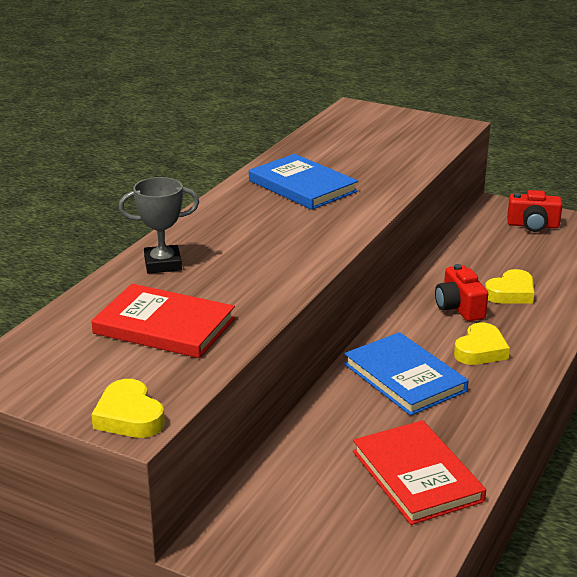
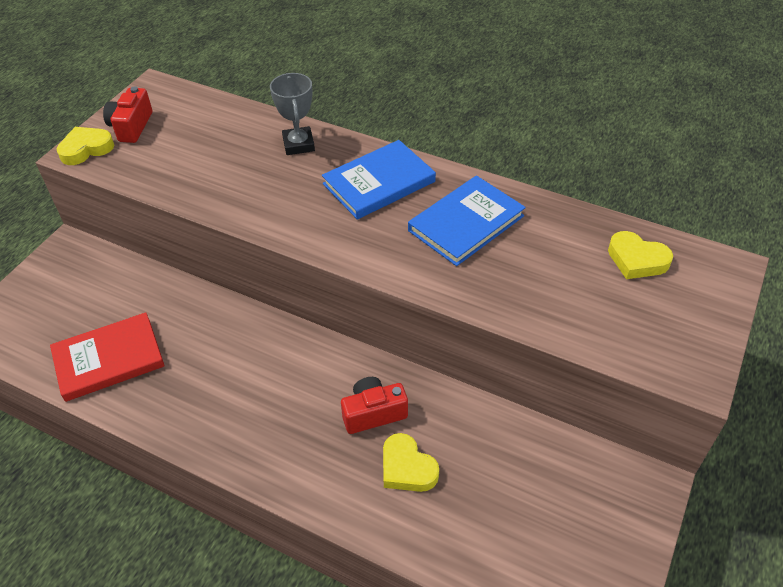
camera: 90 degrees right, 20 degrees up
(164, 326) = (198, 154): red book -> none
(404, 377) = (247, 358): blue book -> blue book (379, 183)
(480, 350) = (288, 424): yellow heart -> yellow heart (636, 260)
(533, 225) = (595, 521): red camera -> red camera (131, 126)

